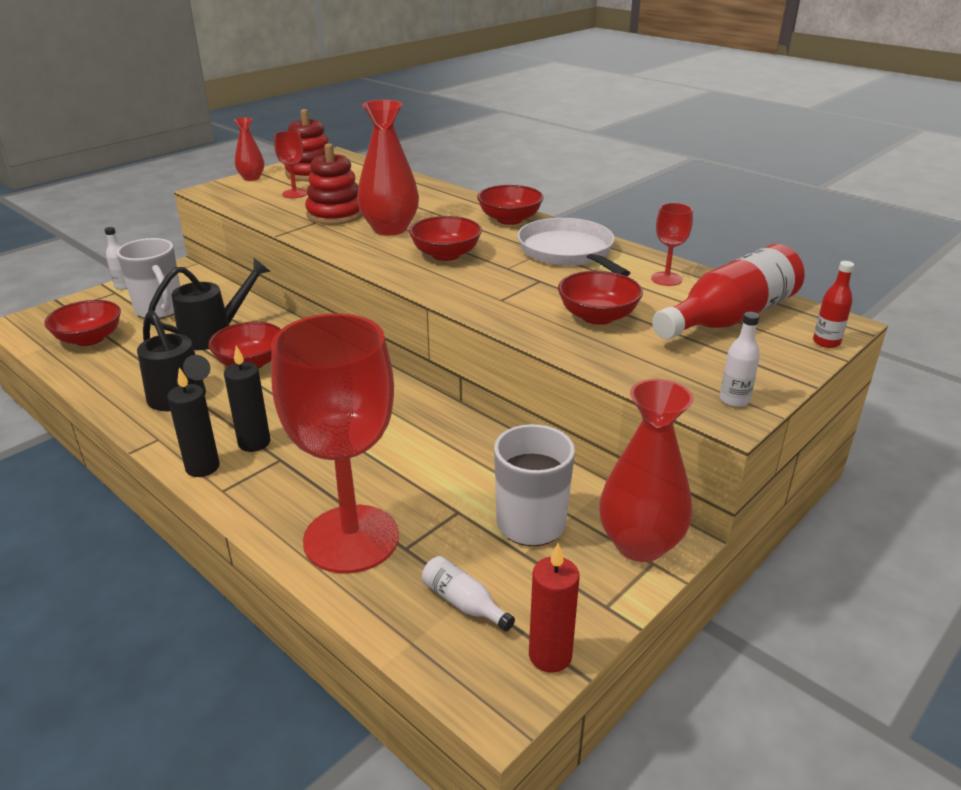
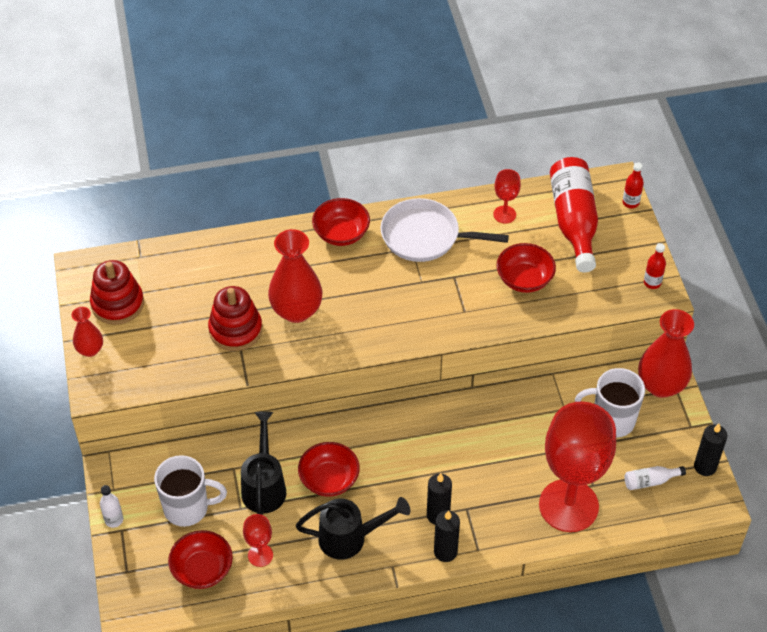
camera: 55 degrees left, 20 degrees up
(294, 194) = (161, 336): red goblet -> red goblet (260, 555)
(446, 255) = (372, 303): red bowl -> none
(550, 655) = (705, 466): red candle -> black candle
(734, 400) = (652, 283): white bottle -> red bottle

